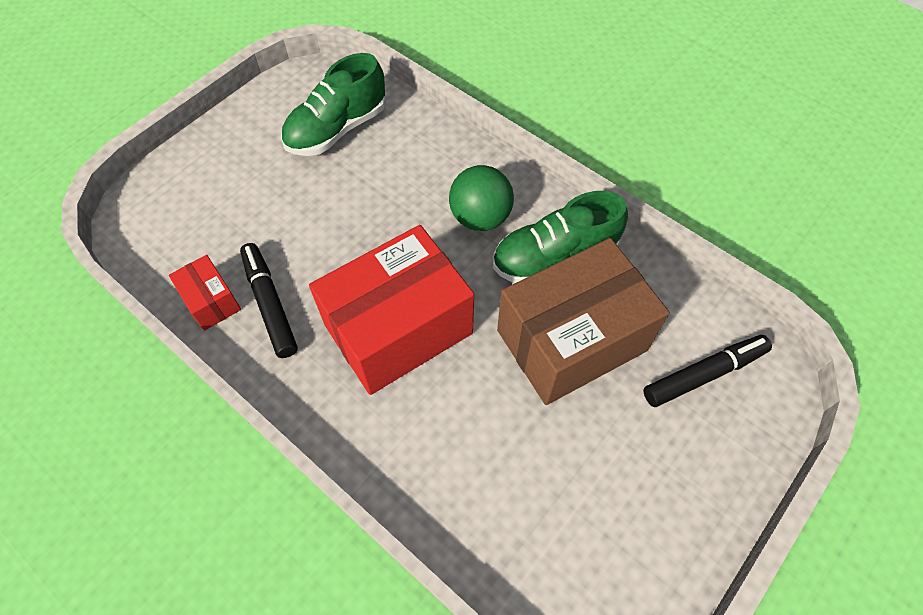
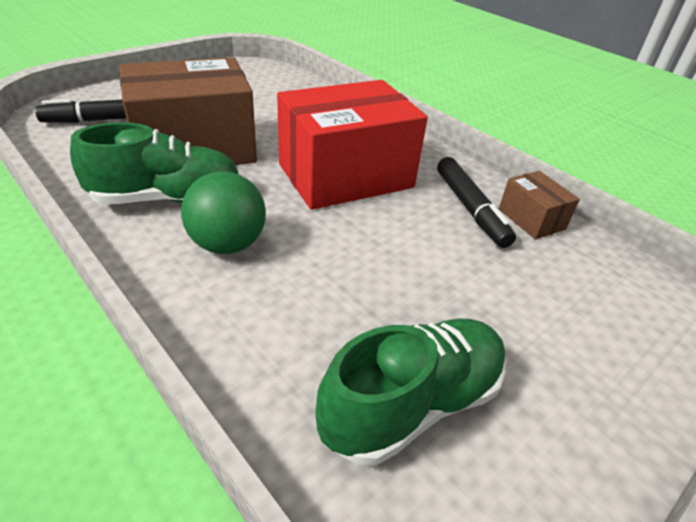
camera: 175 degrees left, 20 degrees down
(211, 301) = (531, 219): red box -> brown box

